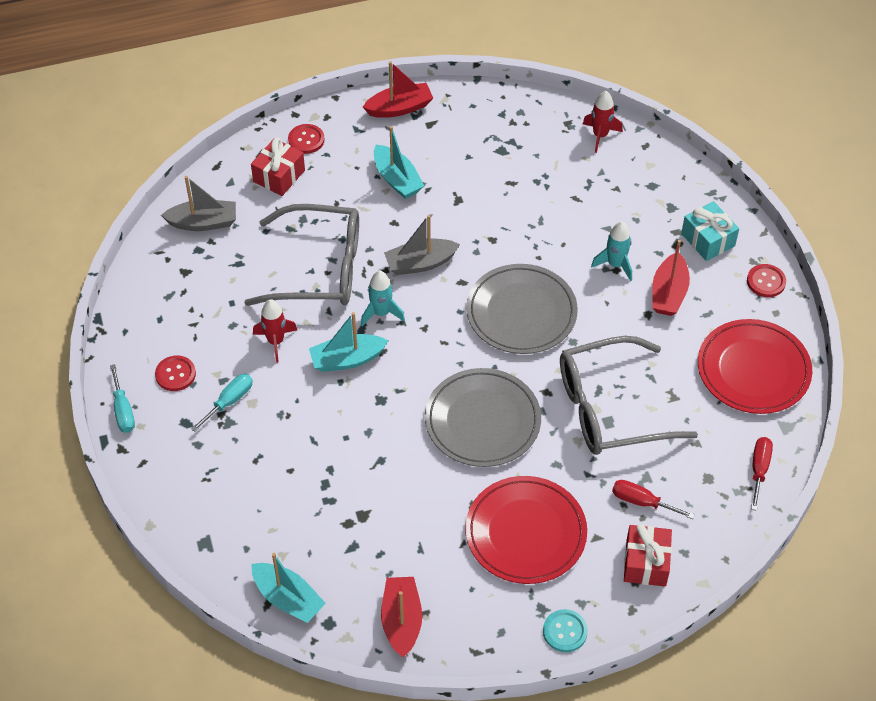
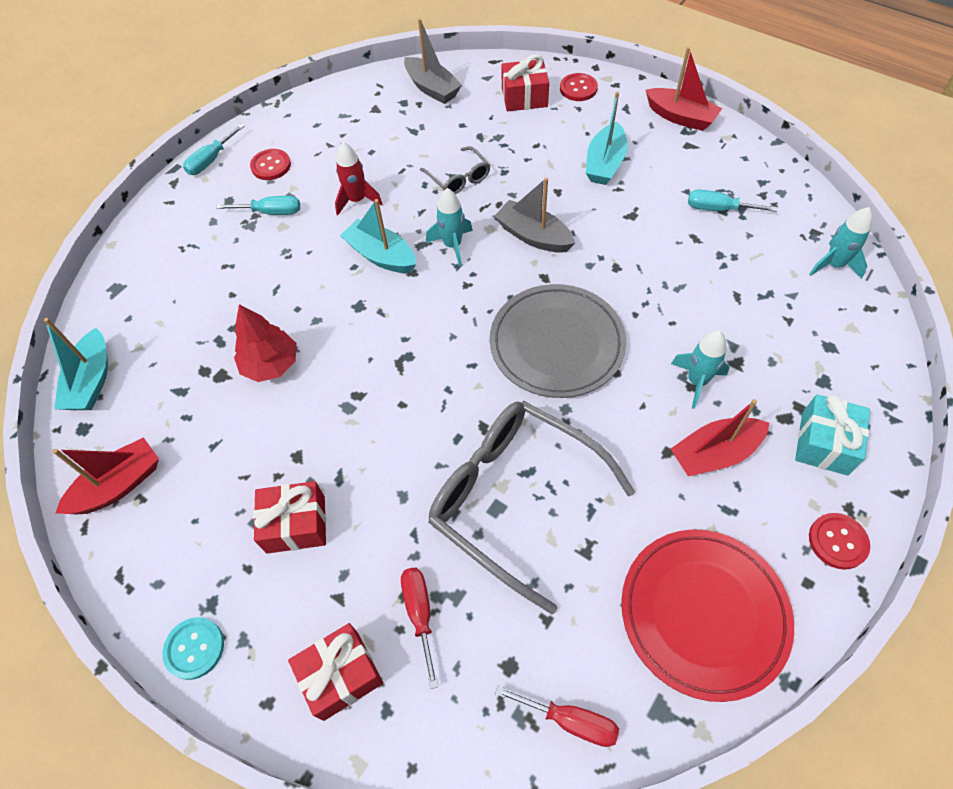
camera: 55 degrees right, 5 degrees up
(320, 268) = (459, 179): grey glasses -> grey glasses, size x0.46
(382, 479) = (271, 364): none -> red tree
(482, 421) = (401, 397): grey plate -> none
(500, 153) = (718, 209): none -> turquoise screwdriver
(525, 533) = (296, 524): red plate -> red gift
(600, 135) = (833, 265): red rocket -> turquoise rocket
(759, 469) = (570, 720): red screwdriver -> red screwdriver turned 45 degrees clockwise

